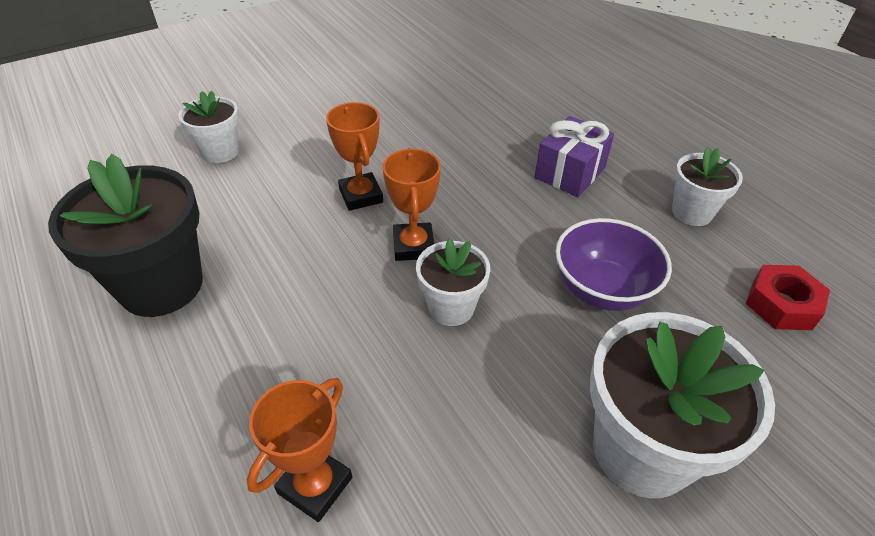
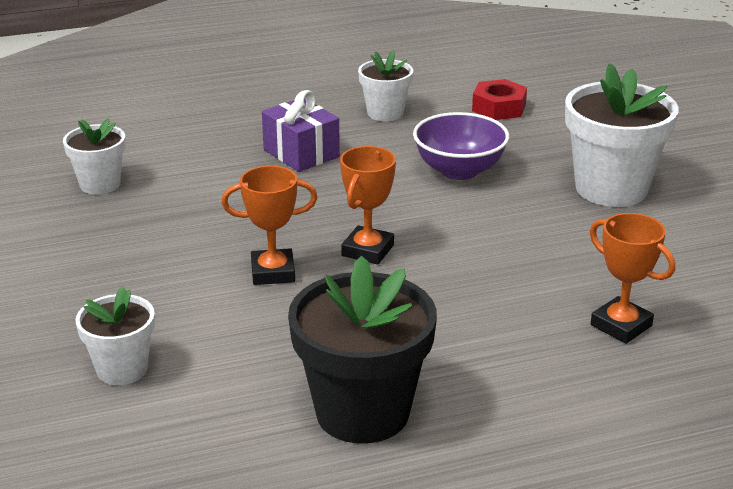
camera: 75 degrees left, 15 degrees down
(413, 246) = (368, 250): orange trophy -> orange trophy turned 75 degrees counterclockwise
(451, 307) = (456, 242): white flower pot -> white flower pot (100, 184)

